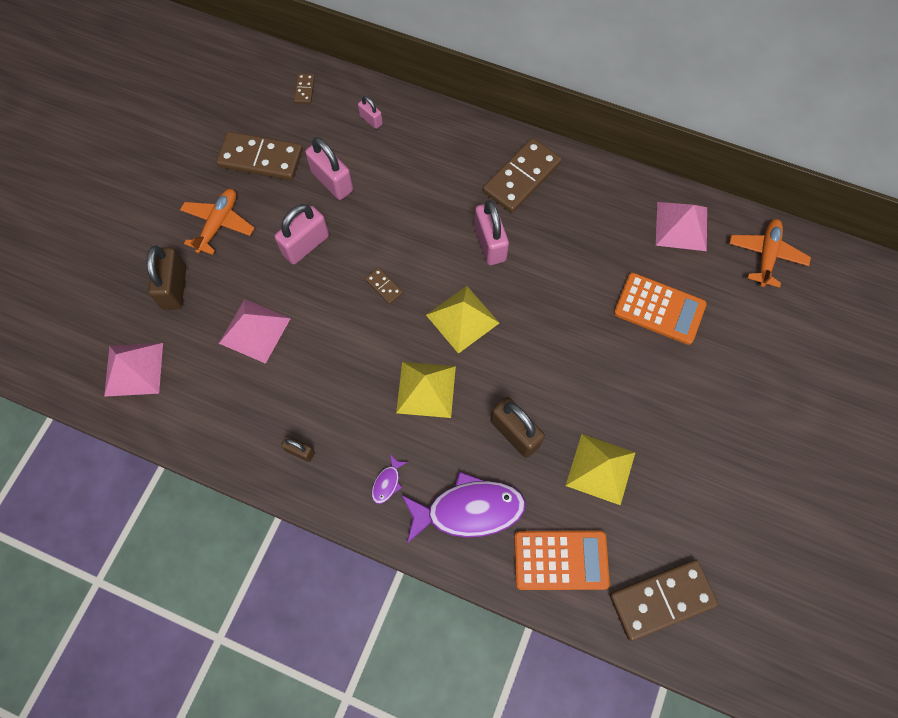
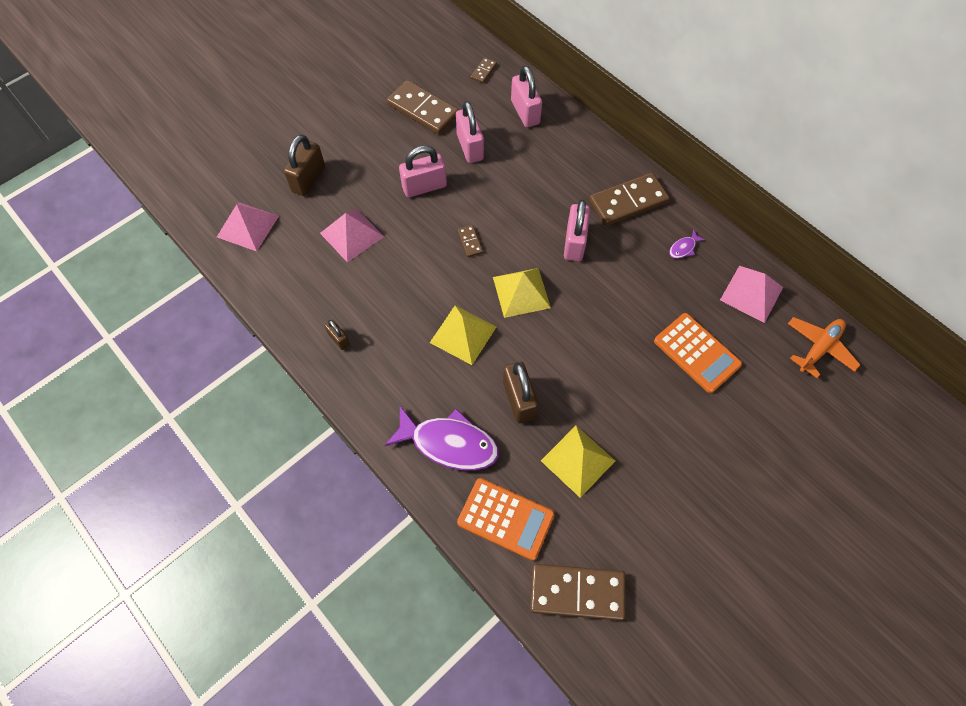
camera: 25 degrees right, 5 degrees down
(218, 224) = (365, 146): orange plane -> none
(371, 120) = (525, 112): pink padlock -> pink padlock, size x1.86
(387, 483) = (394, 393): purple fish -> purple fish (683, 248)

